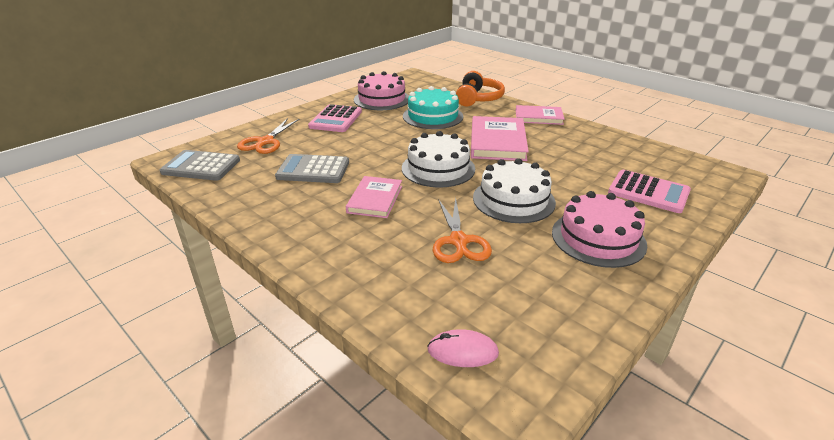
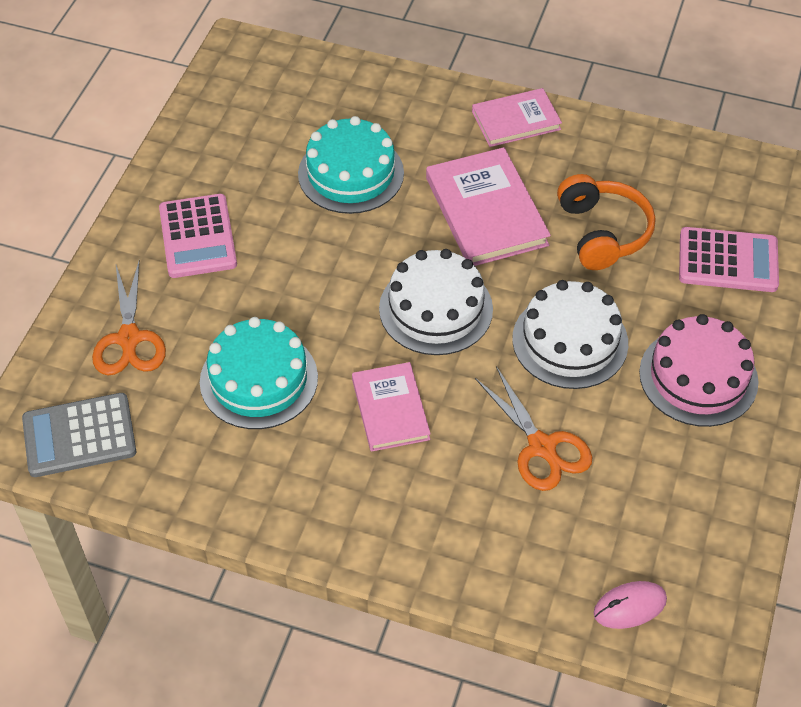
camera: 25 degrees left, 20 degrees up
(313, 170) = (259, 379): grey calculator -> turquoise cake
(382, 99) = (234, 149): pink cake -> none
(478, 99) = (395, 94): orange headphones -> orange headphones (603, 232)

